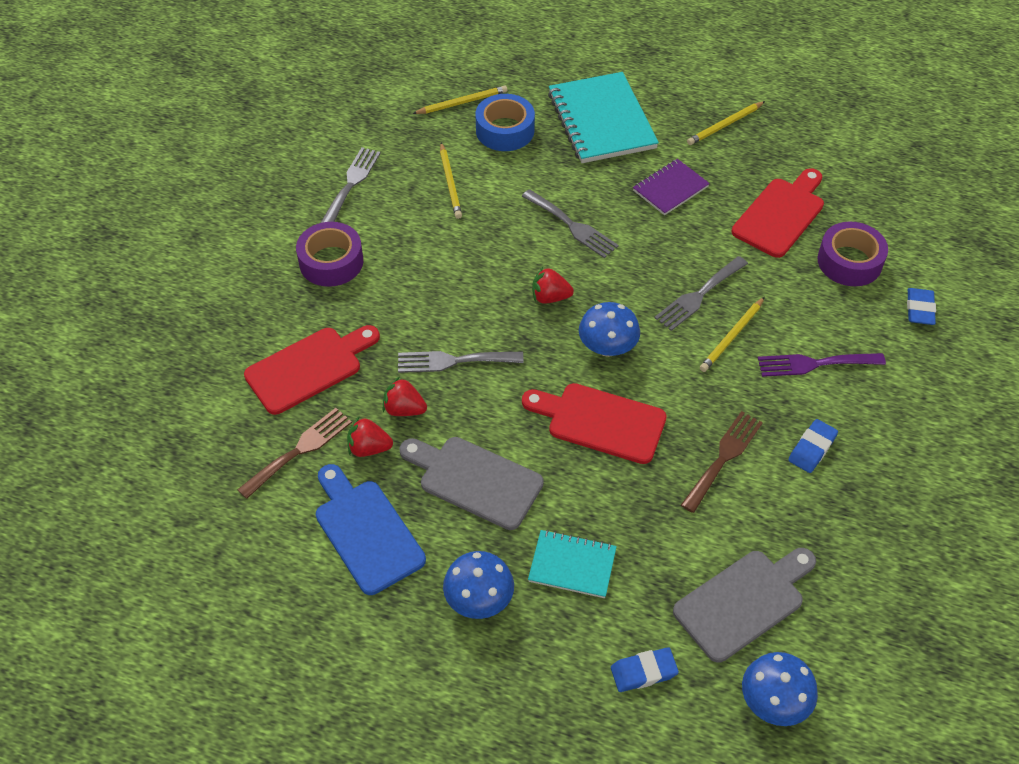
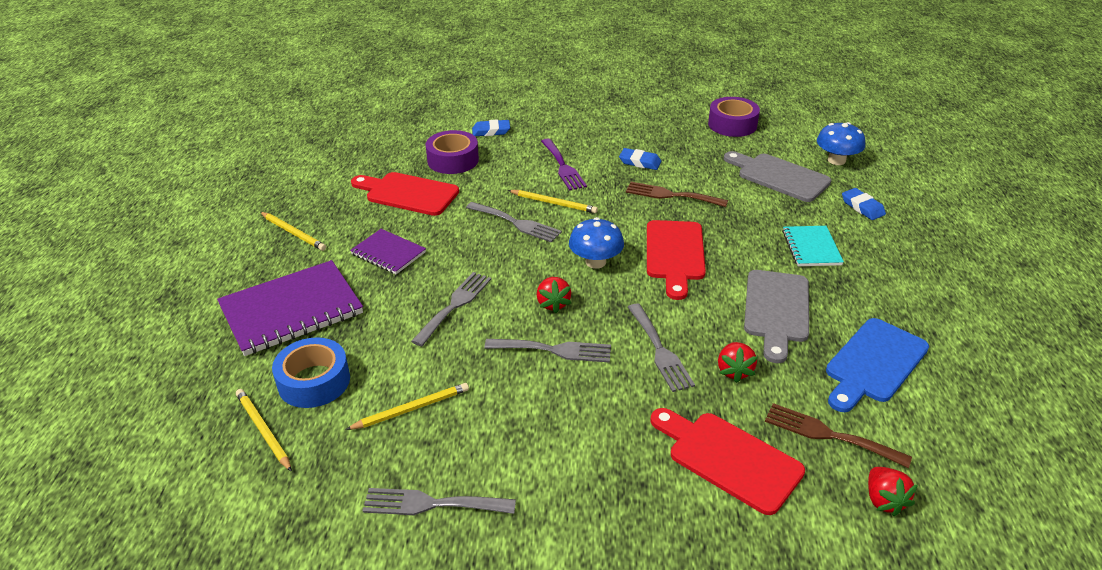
camera: 105 degrees left, 15 degrees down
(331, 262) = (570, 485): purple tape -> purple tape (732, 124)
(369, 448) = (792, 384): red strawberry -> red strawberry (884, 500)
(479, 599) = (877, 287): blue mushroom -> none
(484, 284) = (554, 350): none -> grey fork
(601, 121) = (291, 310): turquoise notebook -> purple notebook

